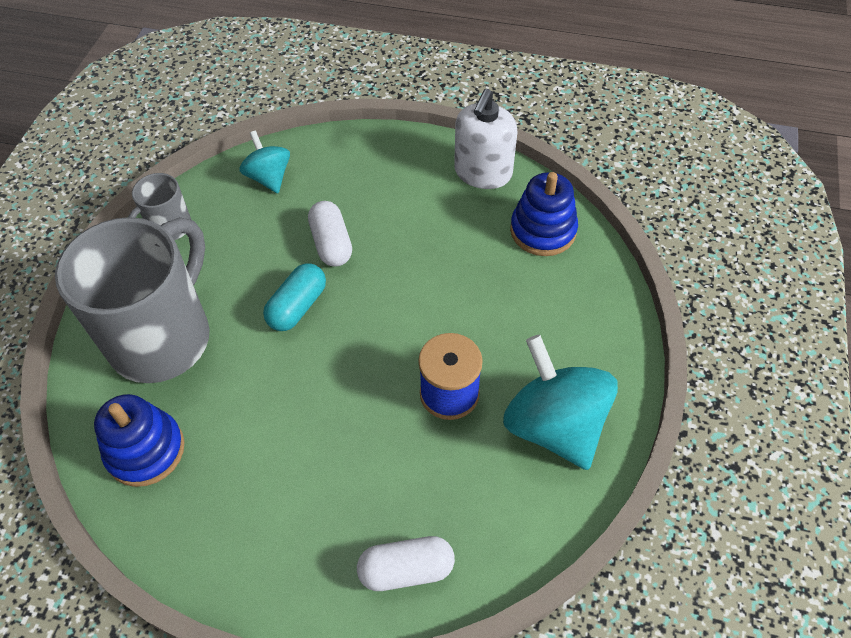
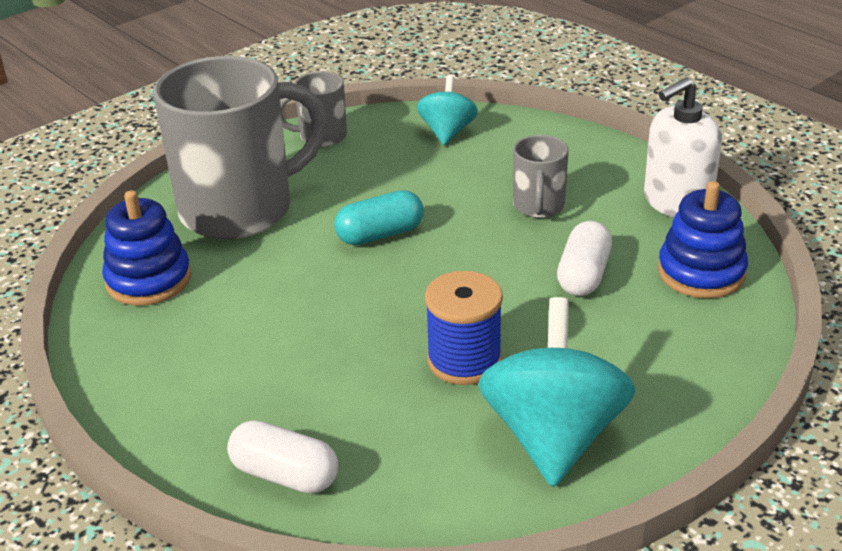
camera: 35 degrees right, 20 degrees down
(331, 244) = (459, 201): white capsule -> white capsule (584, 275)
(393, 222) = (538, 206): none -> grey mug

